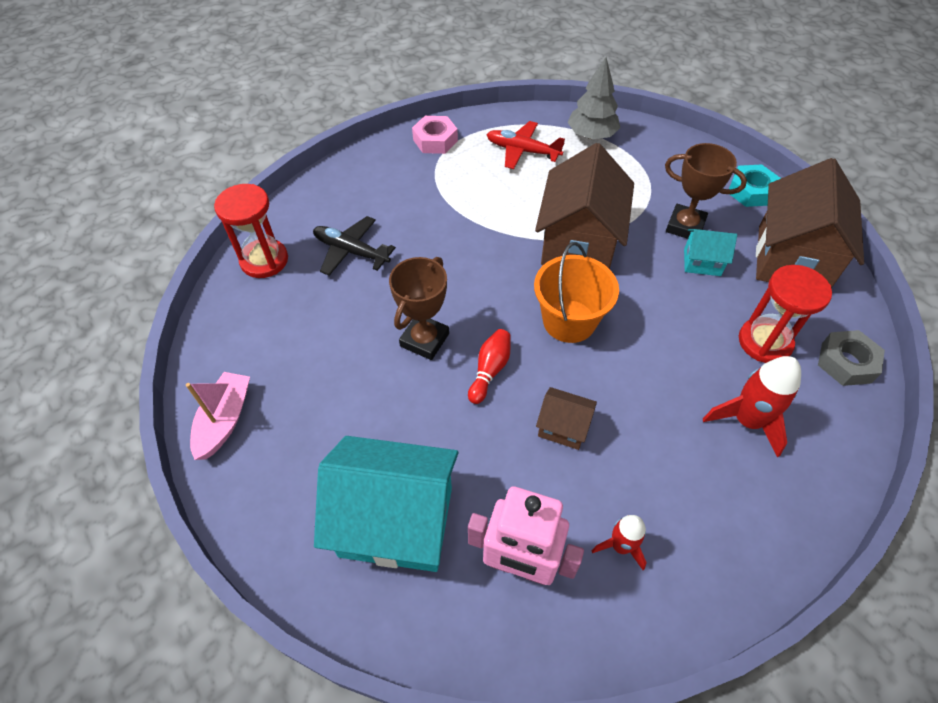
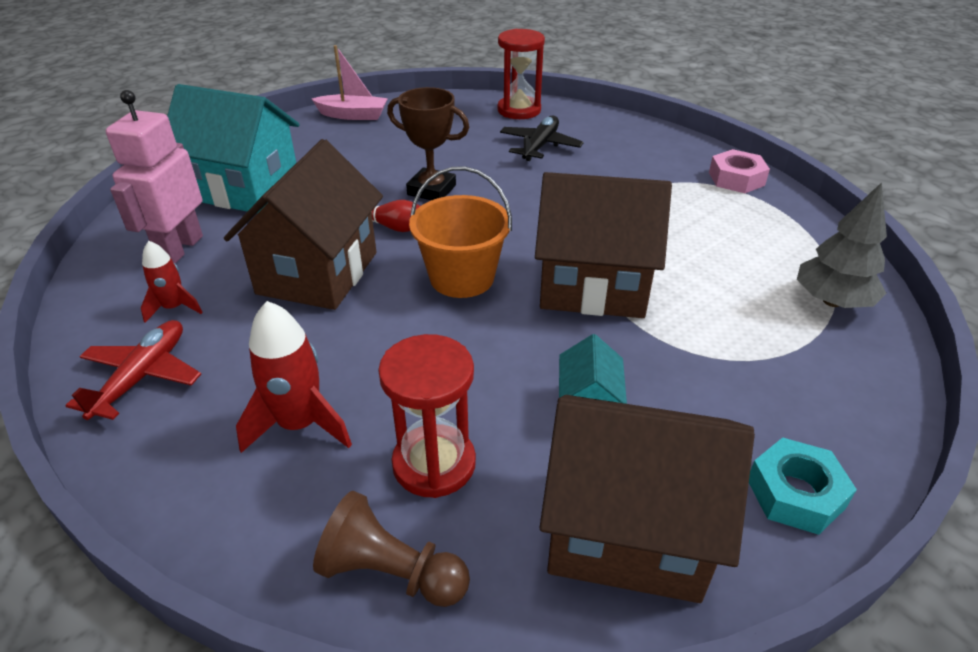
camera: 85 degrees right, 15 degrees down
(396, 521) = (245, 189): turquoise house -> turquoise house turned 75 degrees counterclockwise
(522, 151) = (755, 240): red plane -> red plane (142, 376)
(563, 427) = (317, 273): brown house -> brown house, size x2.14
(685, 226) = (664, 393): brown trophy -> none
(846, 363) = (391, 572): grey nut -> brown pawn

